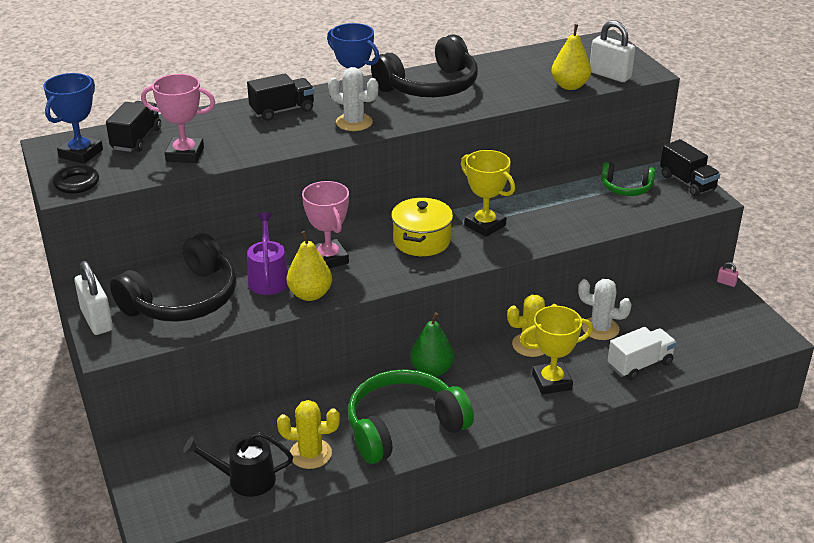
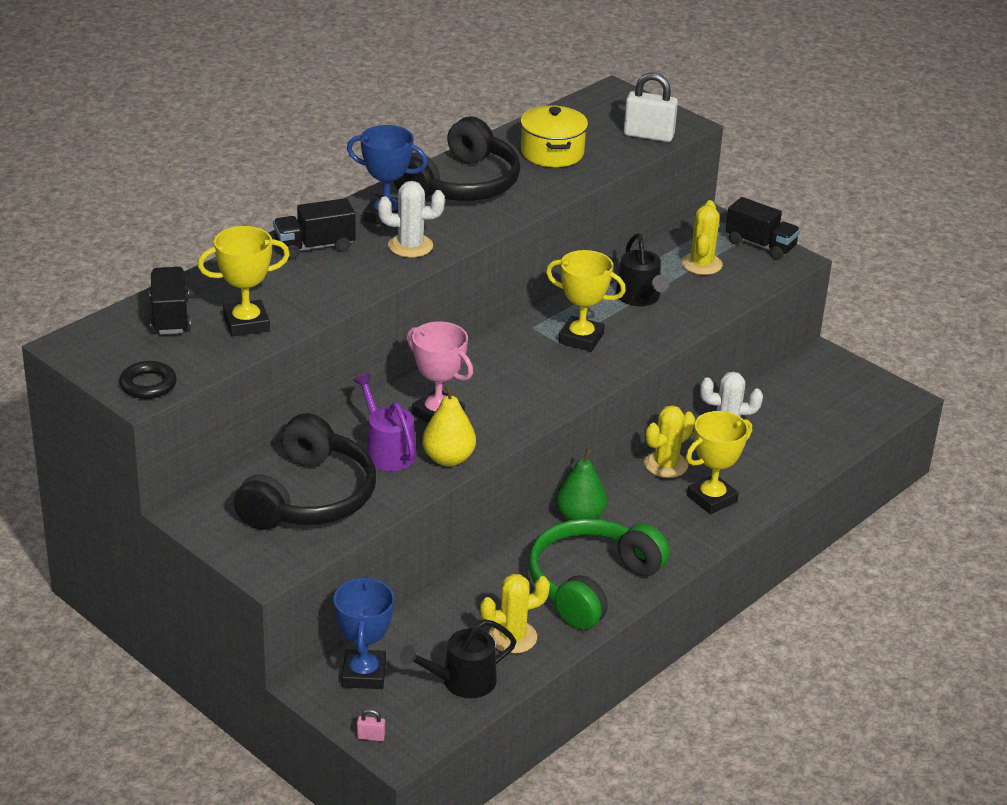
camera: 25 degrees left, 0 degrees up
(81, 153) = (118, 347): blue trophy -> blue trophy (364, 674)
(97, 320) = (228, 544): white padlock -> none
(185, 154) = (246, 323): pink trophy -> yellow trophy
(282, 110) = (314, 247): black truck -> black truck turned 150 degrees counterclockwise
(421, 241) = (525, 371): yellow pot -> yellow pot (552, 153)
(556, 204) = (640, 298): none -> black watering can
(569, 86) = (615, 156): yellow pear -> none
(626, 188) = (701, 264): green headphones -> yellow cactus
(640, 365) = (788, 459): white truck -> none
(726, 283) = (823, 350): pink padlock -> pink padlock (371, 737)

